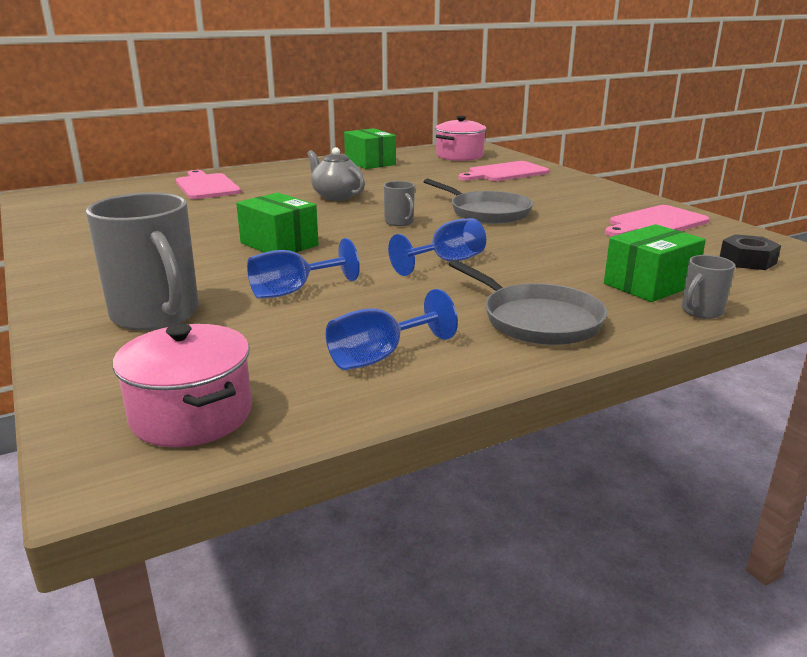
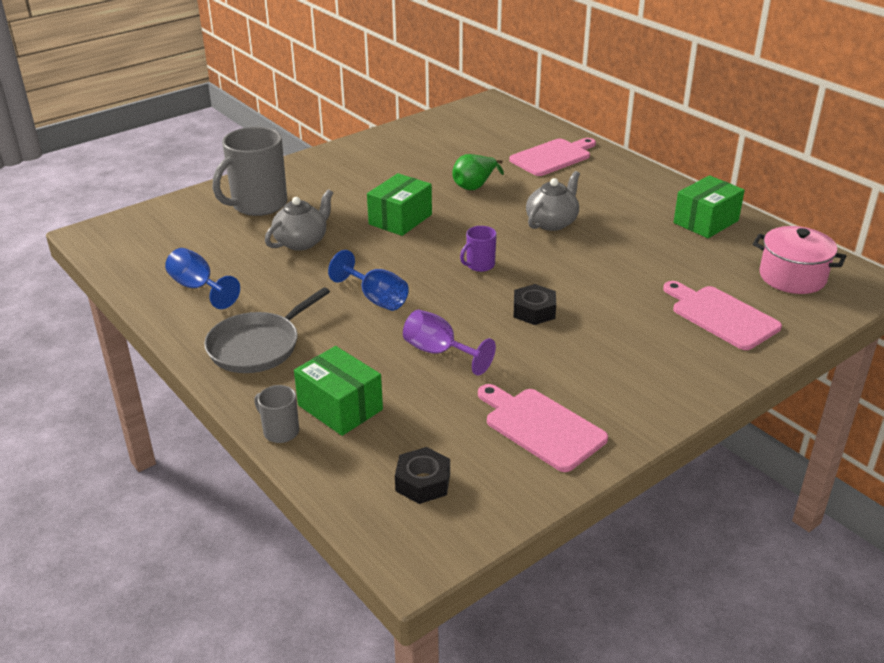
camera: 80 degrees right, 10 degrees up
(192, 415) = (135, 243): pink pot -> none
(234, 213) = (475, 186): none -> green pear
(293, 291) = (301, 242): blue goblet -> grey teapot
(399, 222) = (479, 265): grey mug -> purple mug
(487, 212) = (534, 311): grey pan -> black nut
(550, 244) = (439, 352): none -> purple goblet

